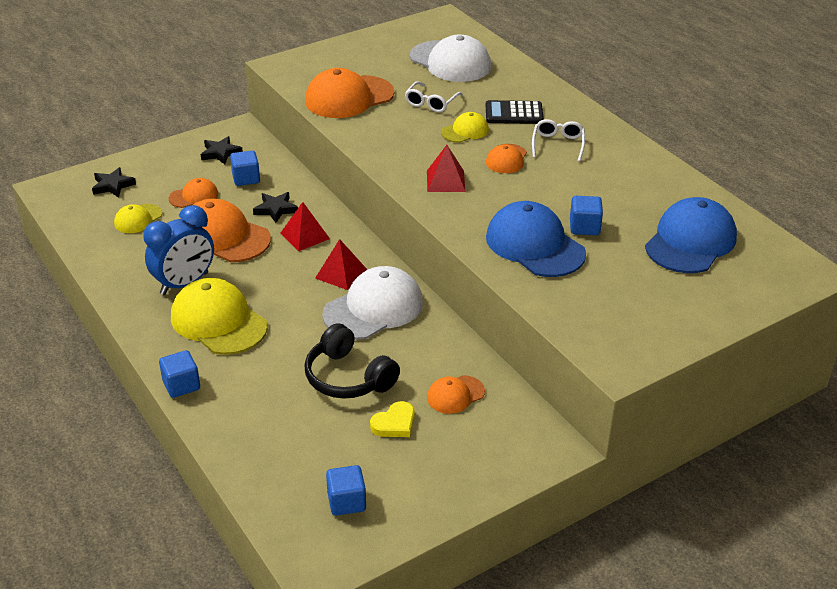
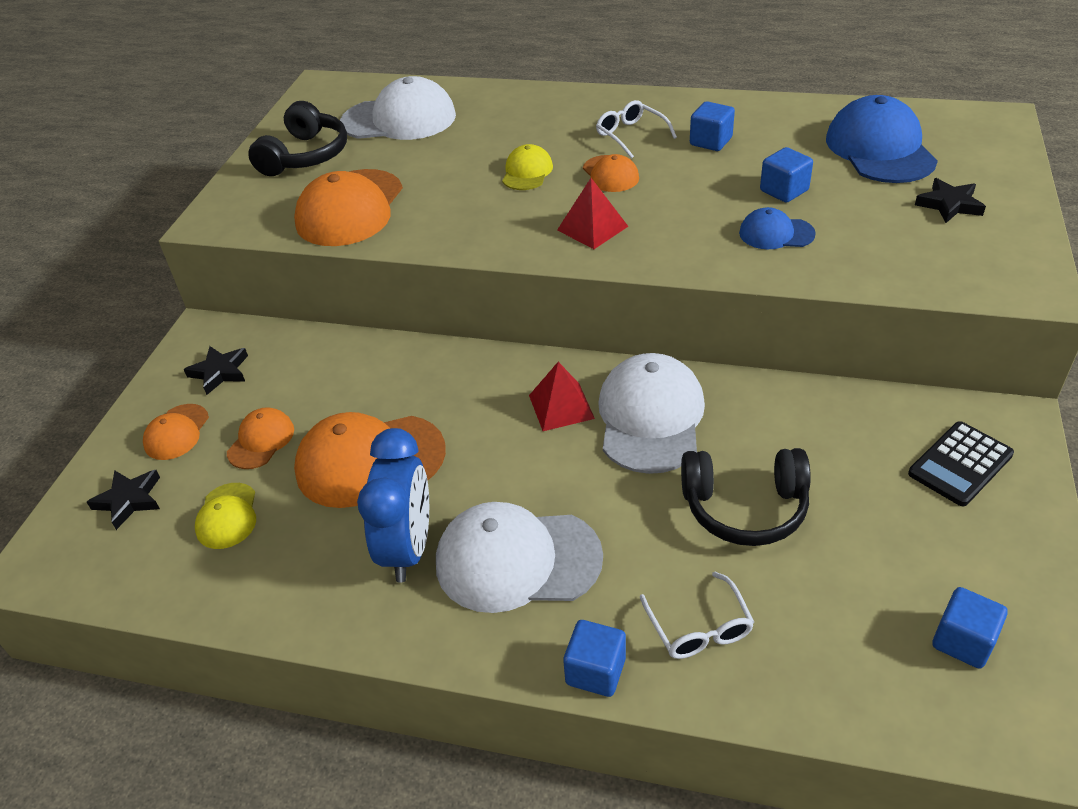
camera: 40 degrees left, 5 degrees up
(218, 321) = (517, 560): yellow cap -> white cap
(246, 178) = (295, 380): blue cube -> blue cube (710, 141)
(275, 209) = (383, 390): black star -> black star (949, 204)
(305, 236) = (460, 395): red pyramid -> none
(372, 56) = (305, 156): none -> black headphones
(394, 423) = (862, 517): yellow heart -> none
(431, 103) = (447, 166): white glasses -> white glasses (699, 628)
(455, 395) = (860, 442): orange cap -> orange cap (176, 432)
(514, 113) = (543, 131): black calculator -> black calculator (960, 464)
(535, 245) = (776, 233): blue cap -> blue cap, size x0.52

